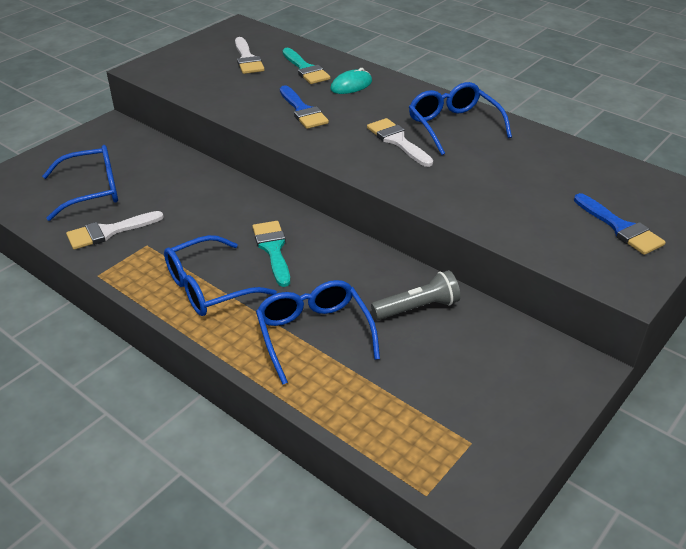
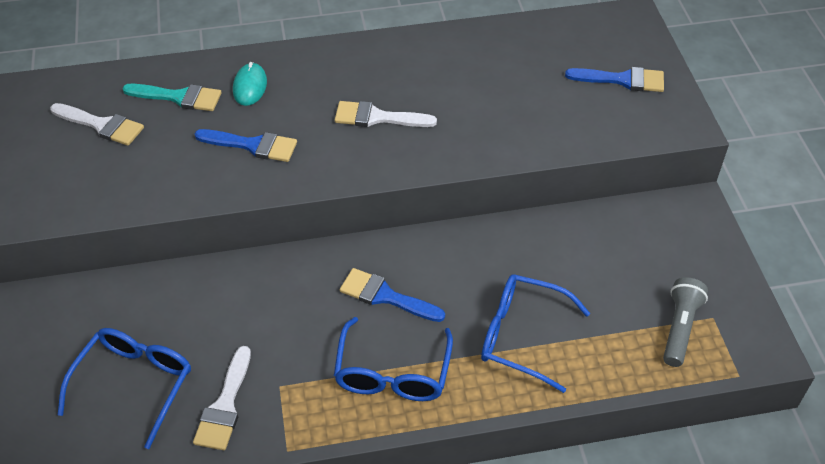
camera: 50 degrees left, 10 degrees up
(273, 249) = (385, 296): turquoise brush -> blue brush
(417, 308) = (552, 252): grey flashlight -> grey flashlight (679, 328)
(453, 126) = (395, 70): blue glasses -> none

